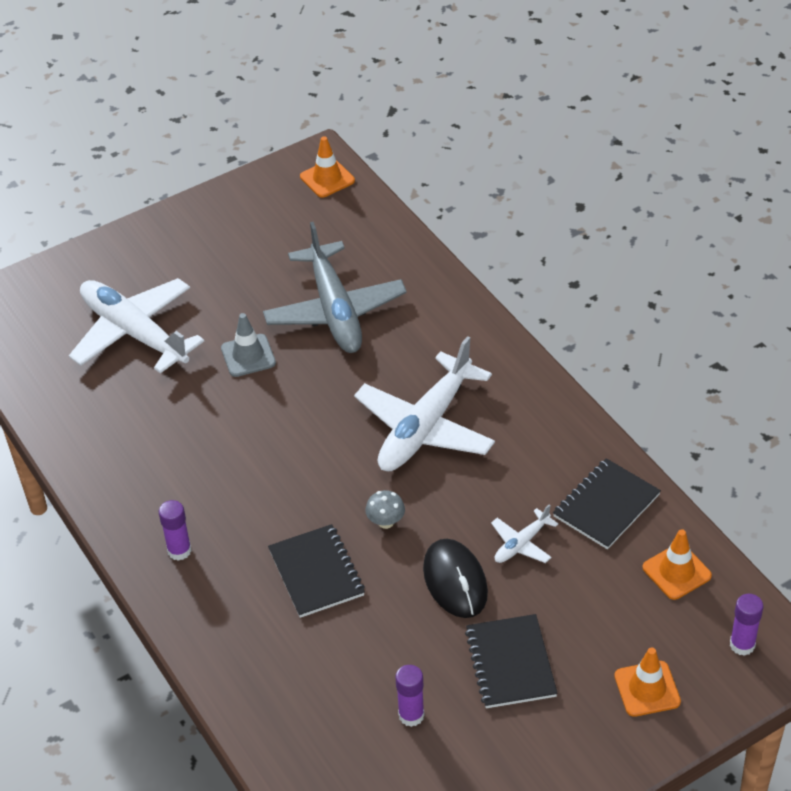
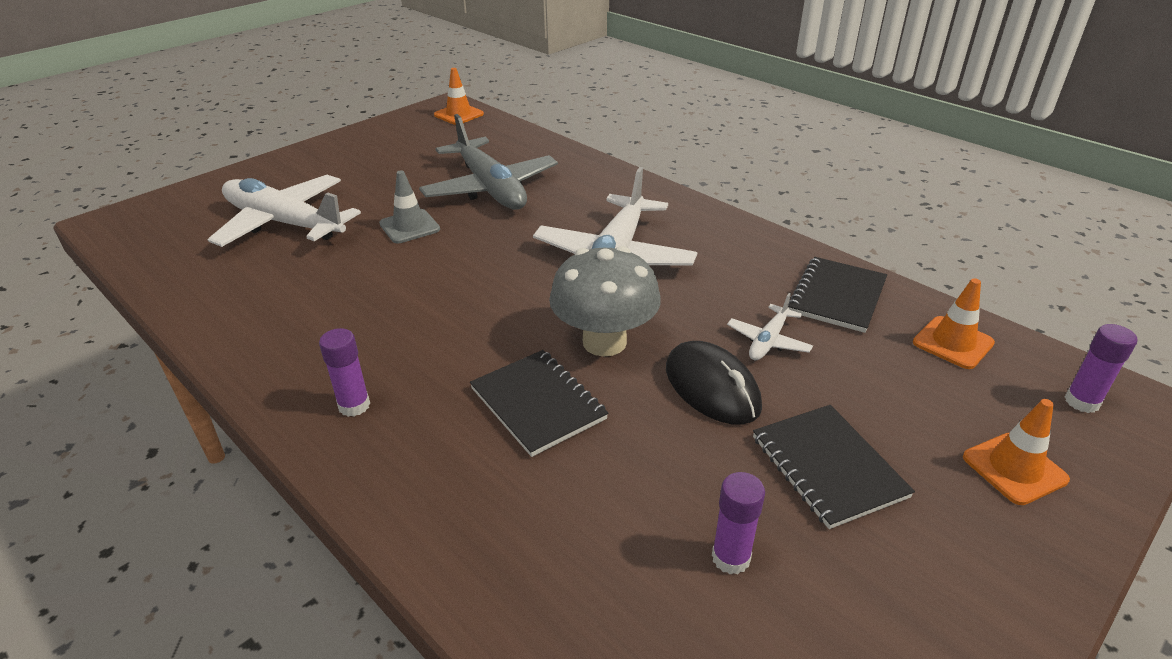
camera: 15 degrees left, 10 degrees down
(386, 522) = (604, 342): grey mushroom -> grey mushroom, size x2.27

